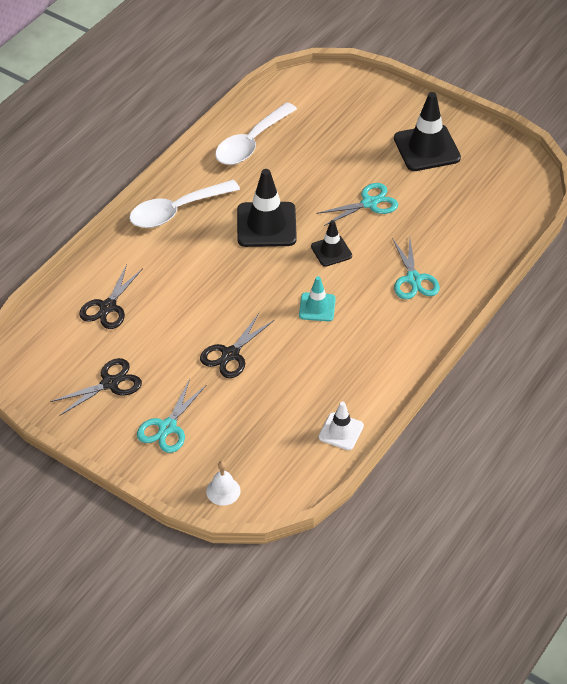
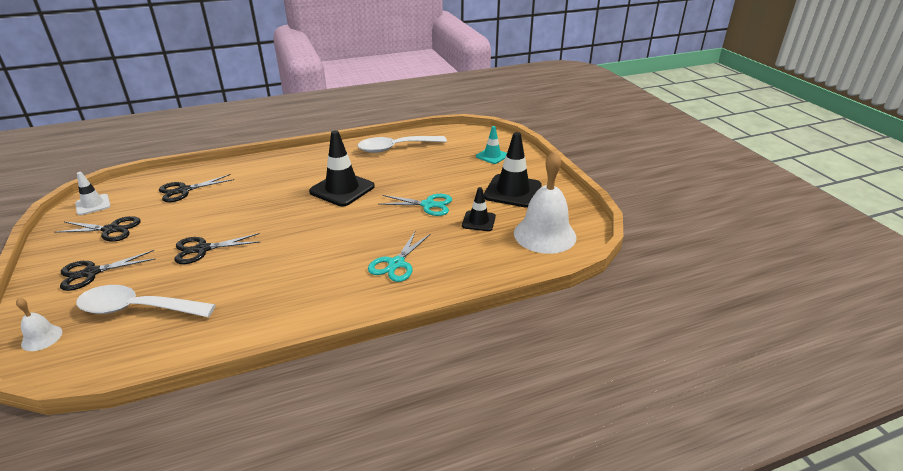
camera: 35 degrees right, 15 degrees down
(167, 427) = (91, 273): turquoise scissors -> black scissors
(176, 211) = (301, 162): white spoon -> white spoon (137, 309)
(317, 307) = (302, 248): turquoise traffic cone -> turquoise traffic cone (492, 156)
(331, 251) = (362, 220): black traffic cone -> black traffic cone (478, 221)
(341, 431) = (184, 344): white traffic cone -> white traffic cone (93, 205)
(500, 187) = (544, 234): none -> white bell

